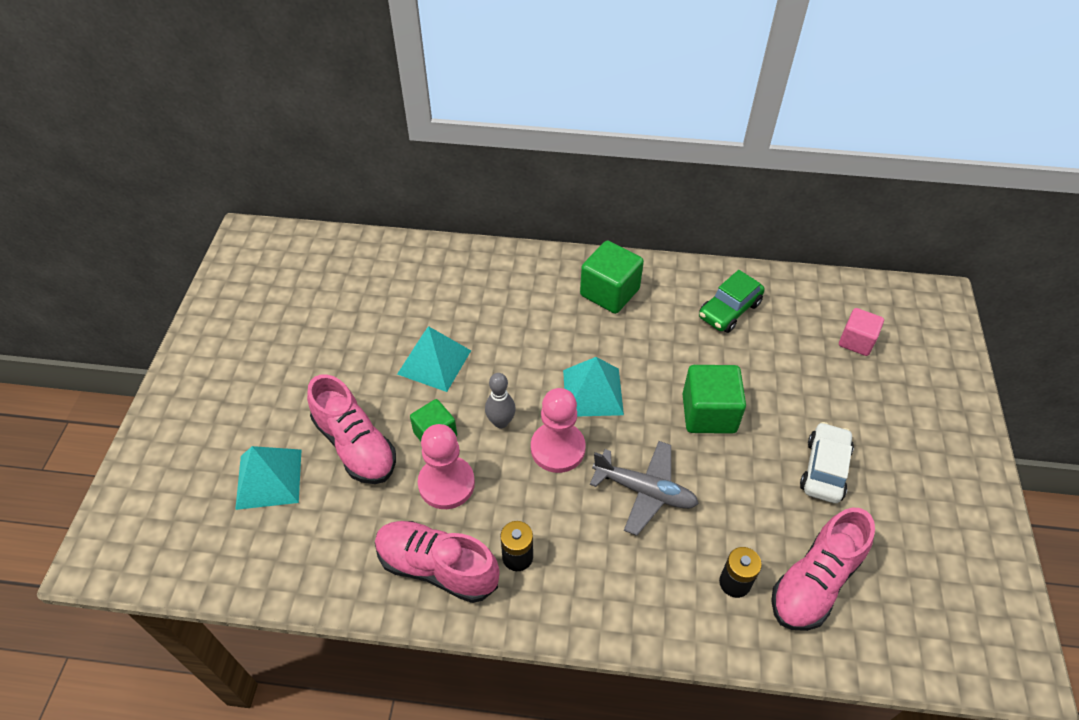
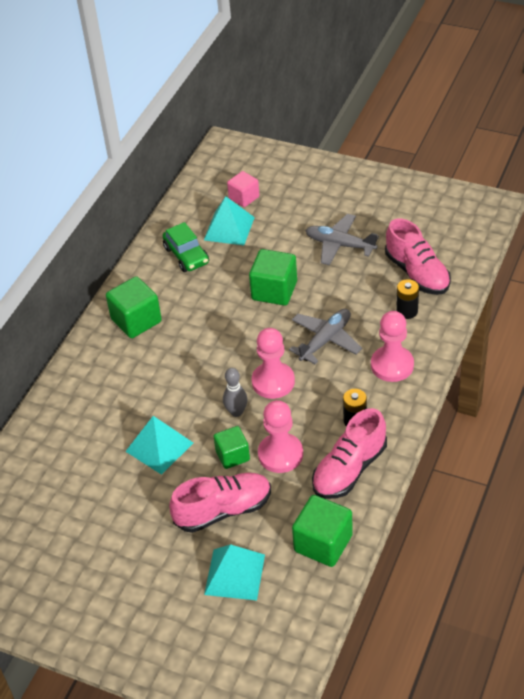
camera: 70 degrees left, 5 degrees down
(319, 562) = (323, 543): none -> green cube
(592, 392) = (230, 351): turquoise pyramid -> turquoise pyramid (229, 228)
(627, 583) = (392, 365): none -> pink pawn
(824, 469) = (340, 245): white car -> grey plane

